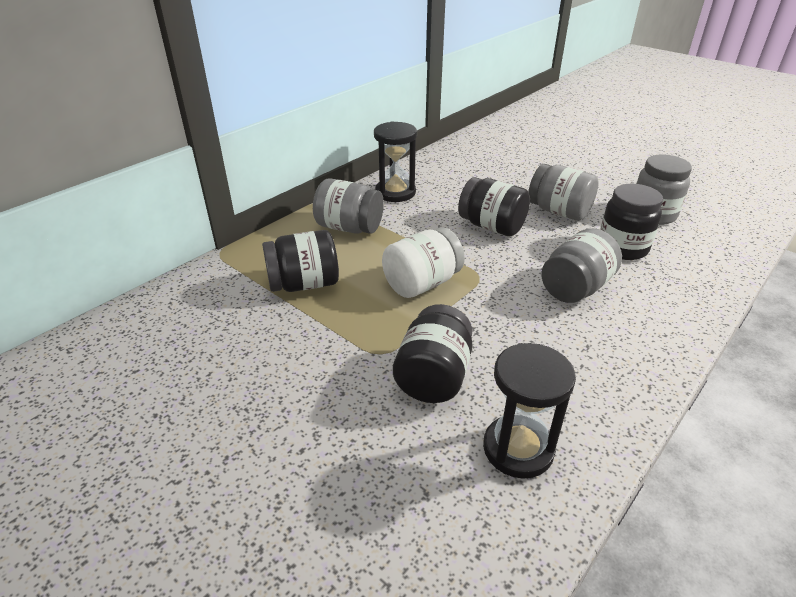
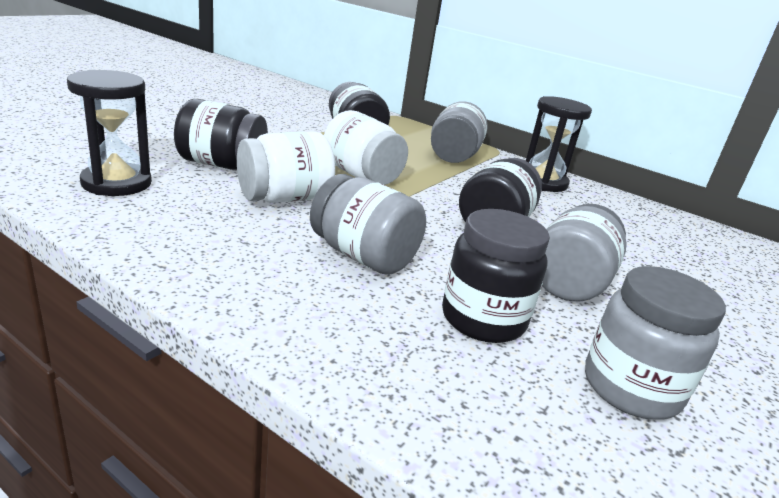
camera: 80 degrees right, 10 degrees down
(496, 328) = (284, 198): none -> white jar

